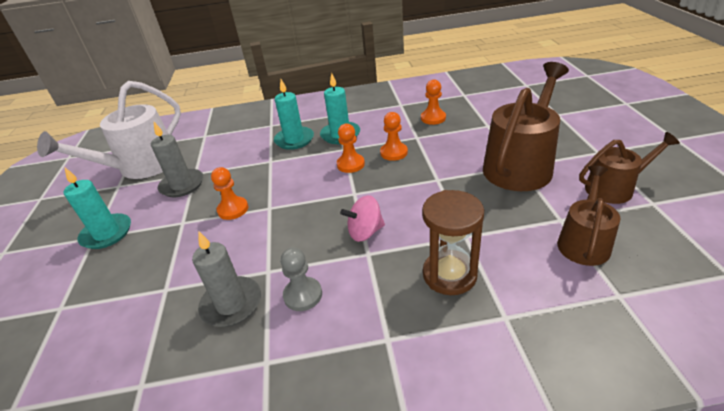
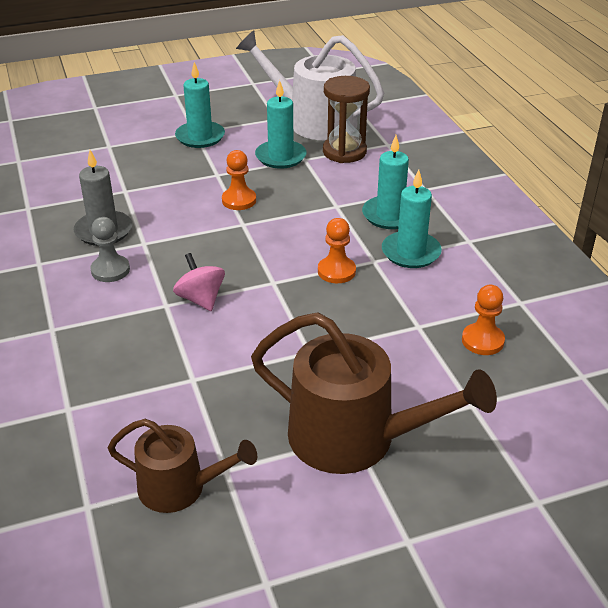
camera: 75 degrees right, 0 degrees up
(182, 185) = (280, 157): grey candle -> turquoise candle
(394, 152) = (371, 307): orange pawn -> none
(449, 275) = (130, 367): brown hourglass -> brown hourglass (344, 152)
(614, 188) = (302, 542): brown watering can -> none

